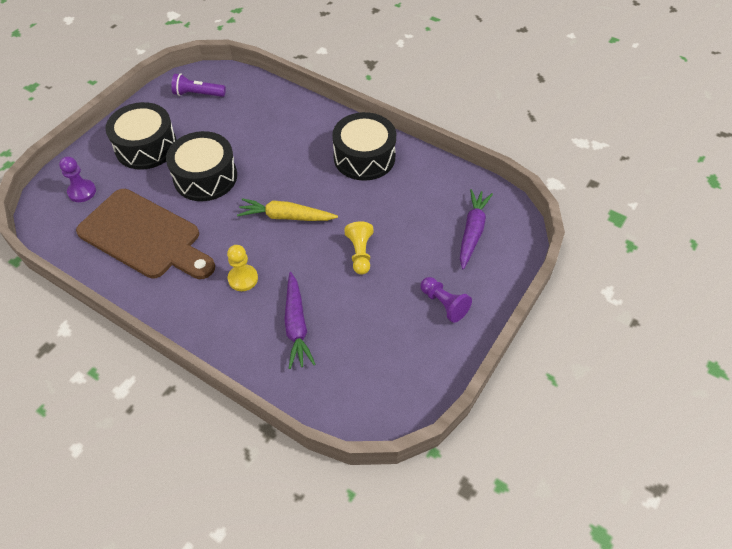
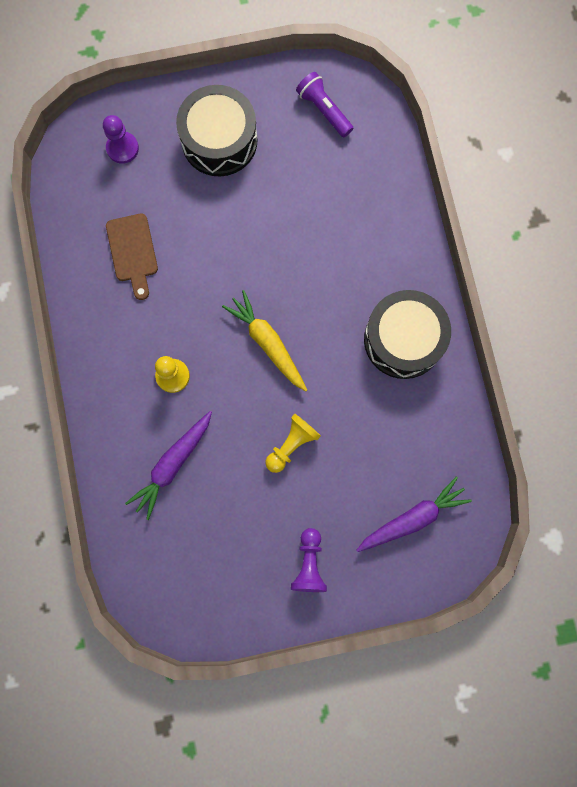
camera: 45 degrees right, 25 degrees up
(144, 236) = (133, 252): brown cutting board -> brown cutting board, size x0.51
(205, 177) = (239, 228): black drum -> none

